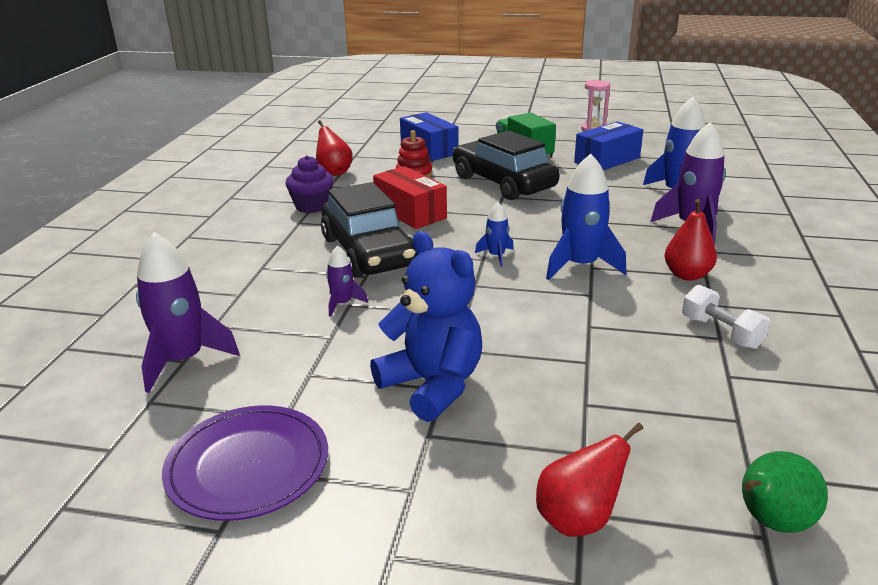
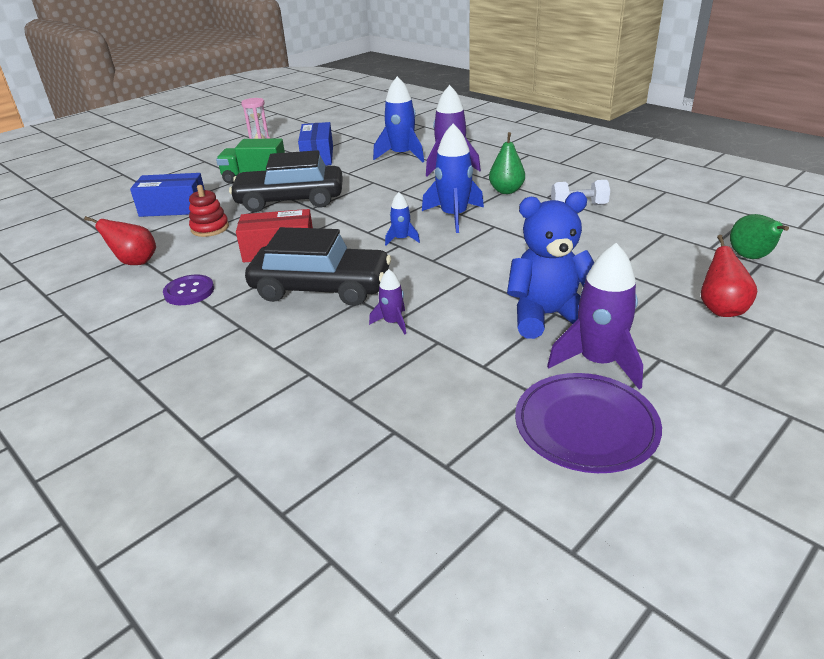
camera: 55 degrees left, 5 degrees up
(183, 360) = (393, 431): purple rocket -> purple rocket (598, 362)
(312, 206) = (189, 292): purple cupcake -> purple button
(687, 275) = (506, 191): red pear -> green pear

